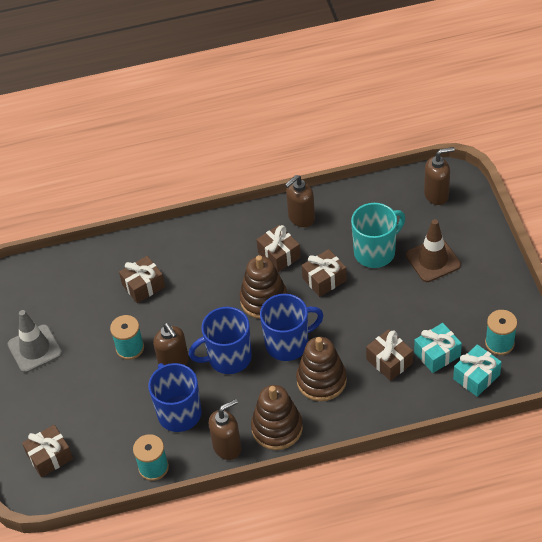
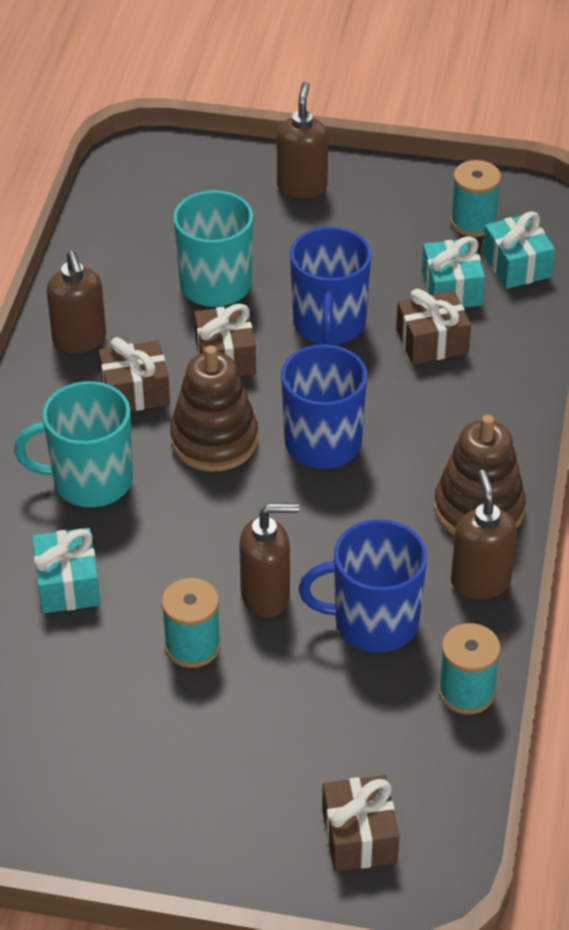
camera: 70 degrees left, 5 degrees down
(35, 349) = (97, 788): grey traffic cone -> none
(143, 286) = (68, 584): brown gift -> turquoise gift
(210, 265) = (90, 481): none -> turquoise mug
(228, 358) = (302, 522): blue mug -> blue mug (329, 325)
(321, 380) = (419, 427): brown stacking toy -> none
(433, 260) = (277, 231): brown traffic cone -> none
(436, 195) = (156, 183): brown soap dispenser -> brown soap dispenser (302, 187)

